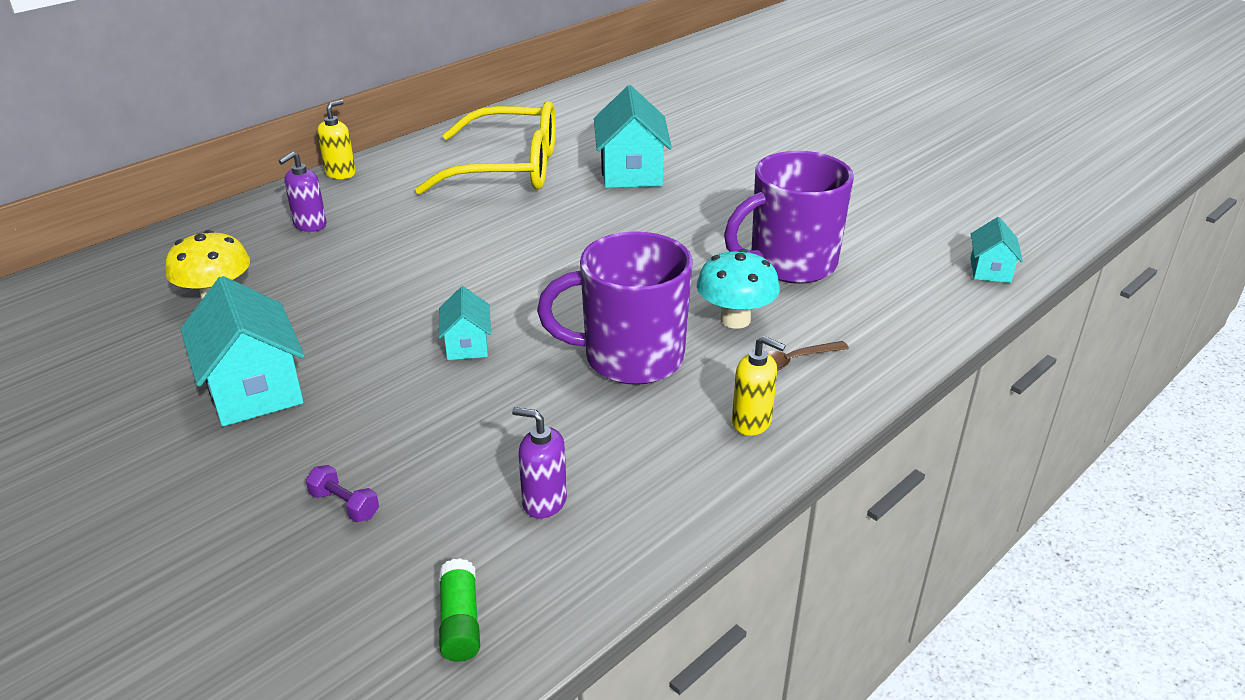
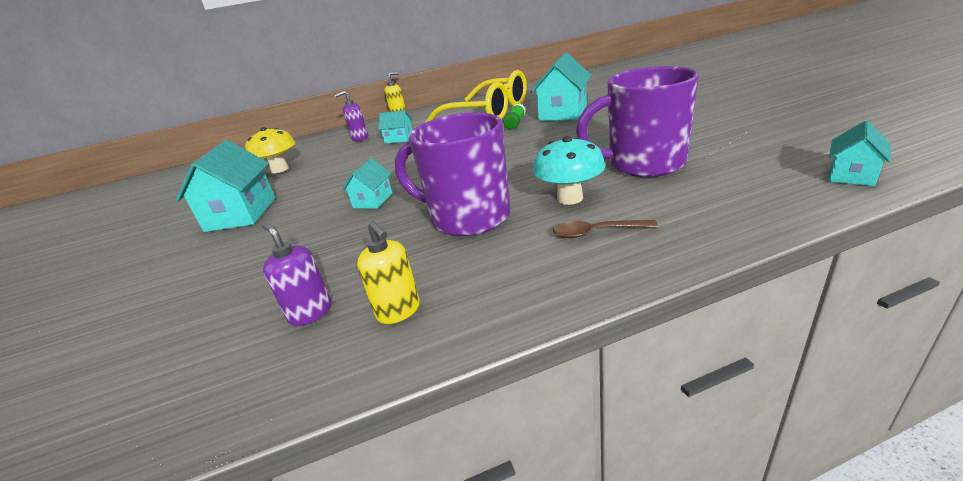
camera: 30 degrees right, 5 degrees down
(345, 505) = (200, 289): purple dumbbell -> none
(393, 226) = (399, 139): none -> turquoise house
(460, 621) = (154, 400): green glue stick -> green glue stick (515, 123)
(752, 422) = (525, 277): yellow soap dispenser -> yellow soap dispenser (399, 311)

